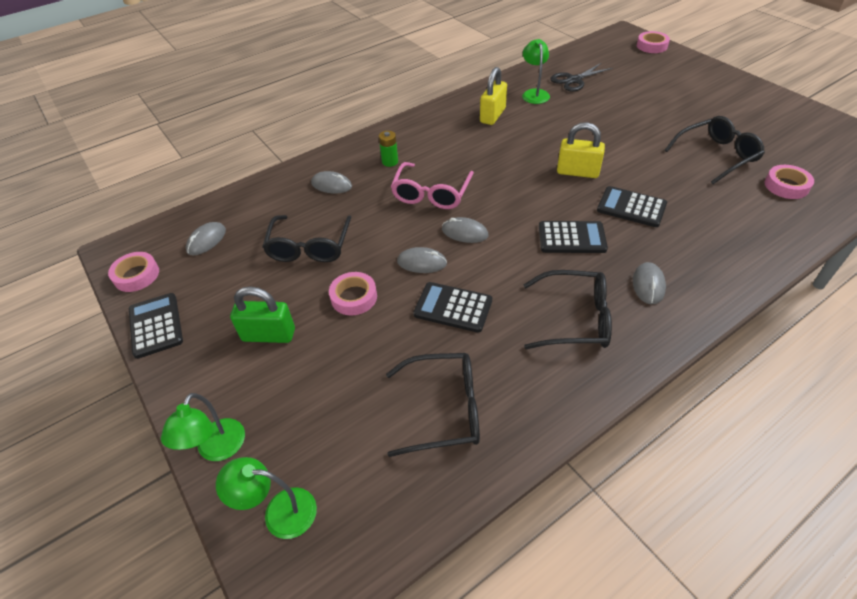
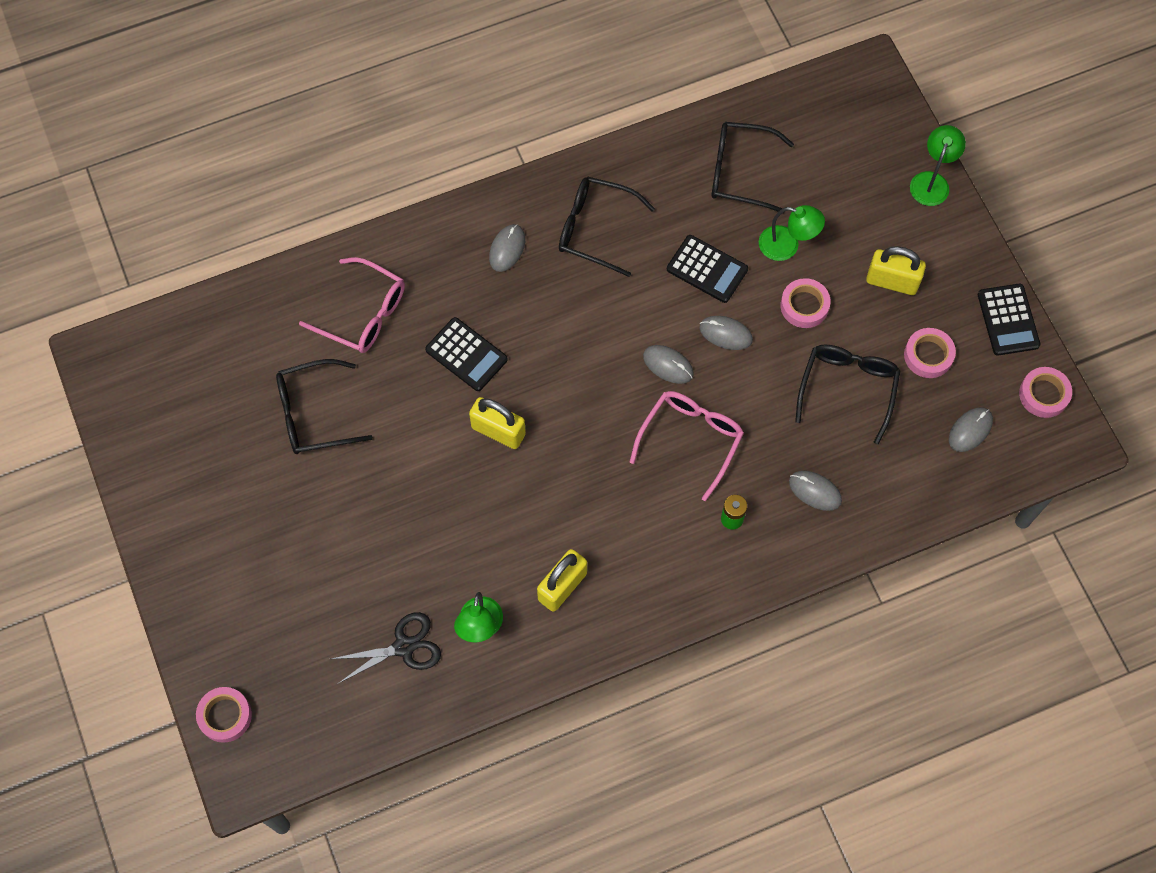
camera: 170 degrees left, 20 degrees up
(269, 335) = (892, 281): green padlock -> yellow padlock
(279, 512) = (880, 125): green lamp -> green lamp (787, 246)
(571, 238) = (554, 327): black calculator -> none
(733, 215) = (363, 314): none -> pink glasses
(786, 186) = (273, 342): pink tape -> pink tape (928, 355)

